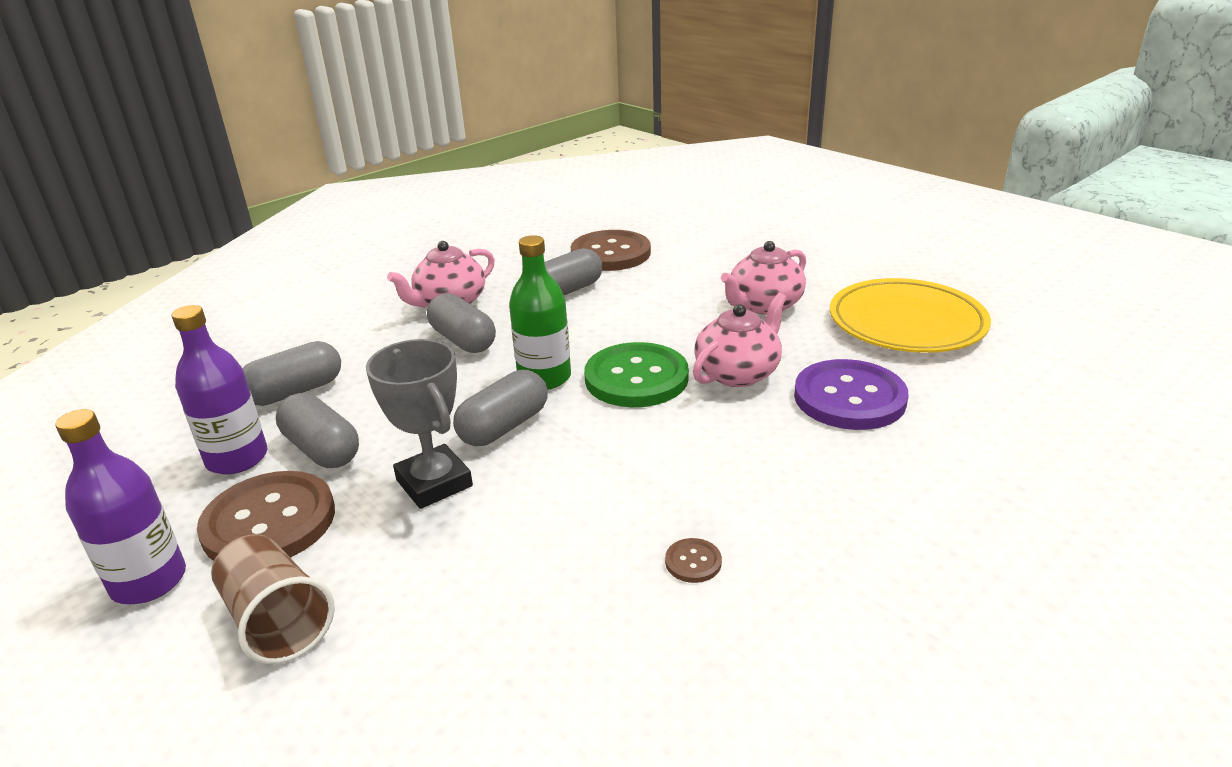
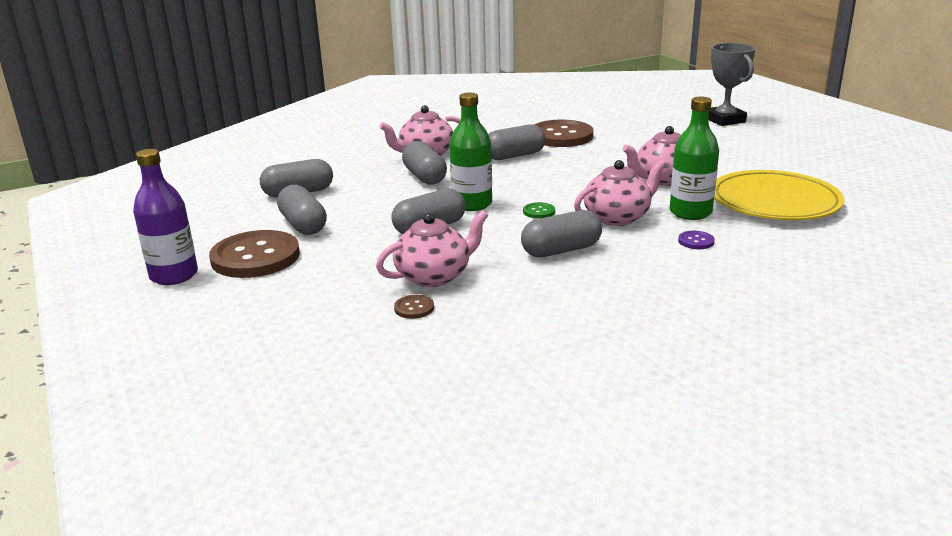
camera: 15 degrees right, 5 degrees down
(237, 458) = (248, 223): purple bottle -> none
(277, 620) = (242, 304): brown cup -> none
(434, 483) = (368, 251): grey trophy -> grey trophy (725, 120)
(545, 513) = (434, 276): none -> pink teapot
(636, 378) = (539, 212): green button -> green button, size x0.40
(693, 439) = (561, 250): none -> grey capsule
(693, 562) = (522, 314): brown button -> brown button (414, 308)
(820, 352) = (690, 212): none -> green bottle
(849, 398) = (696, 241): purple button -> purple button, size x0.40

